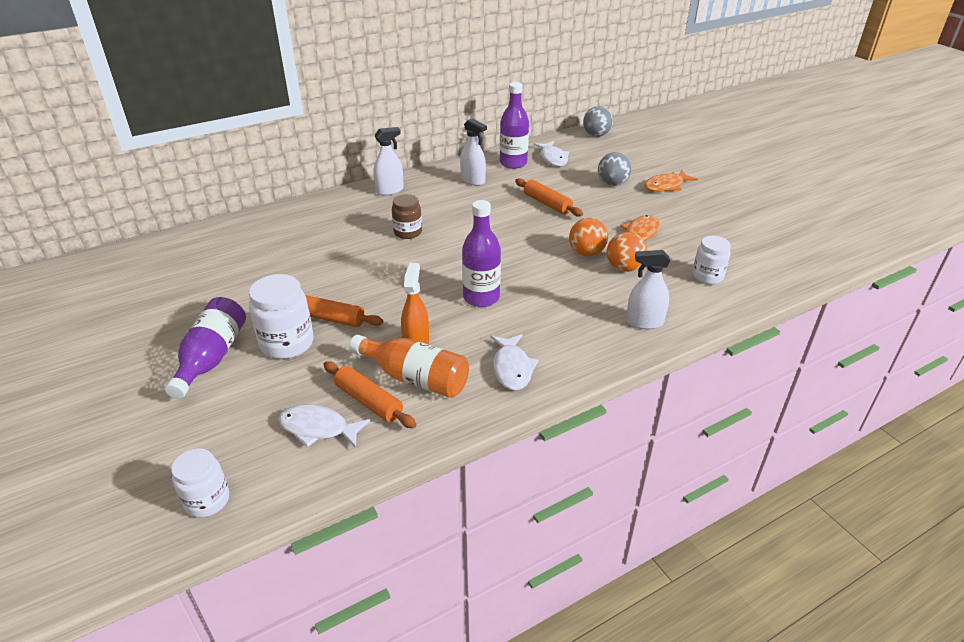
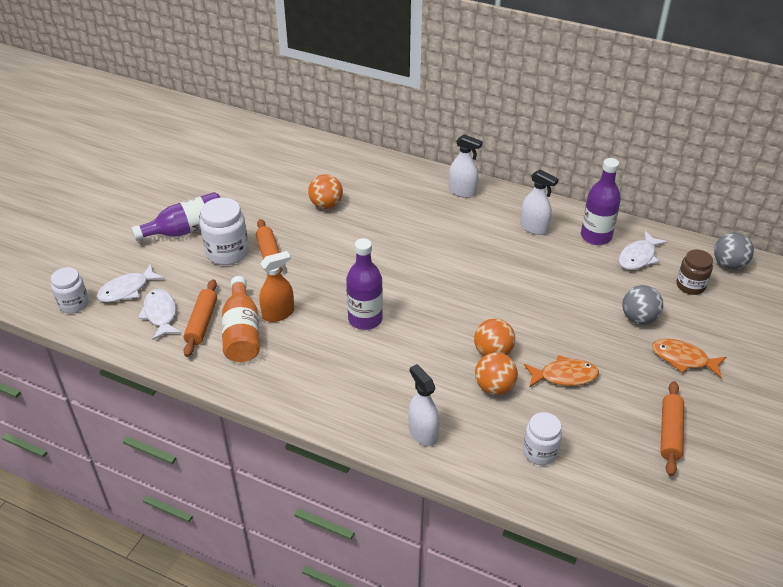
camera: 55 degrees right, 5 degrees up
(306, 259) = (326, 205): none -> orange ball
(408, 232) = (412, 234): brown jar -> brown jar (690, 286)
(473, 181) = (534, 228): white spray bottle -> white spray bottle turned 60 degrees counterclockwise
(512, 368) = (294, 378): white fish -> white fish (127, 290)
(547, 204) = (548, 291): orange rolling pin -> orange rolling pin (670, 433)

